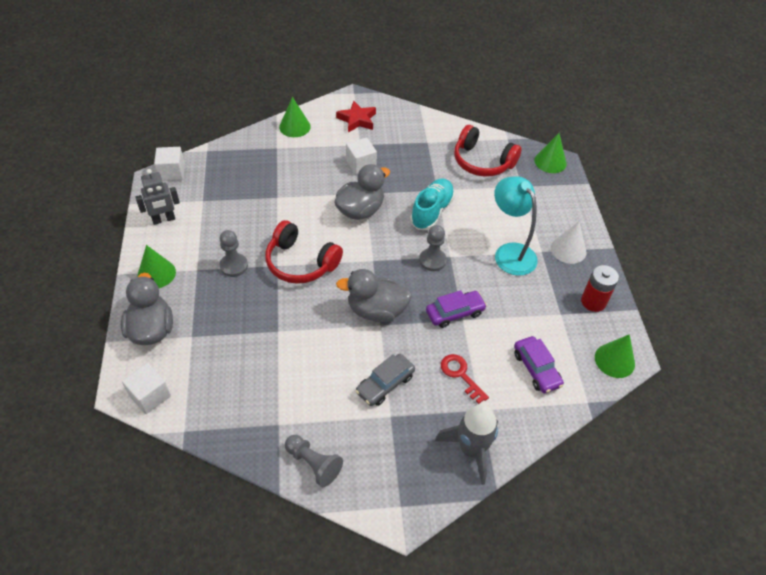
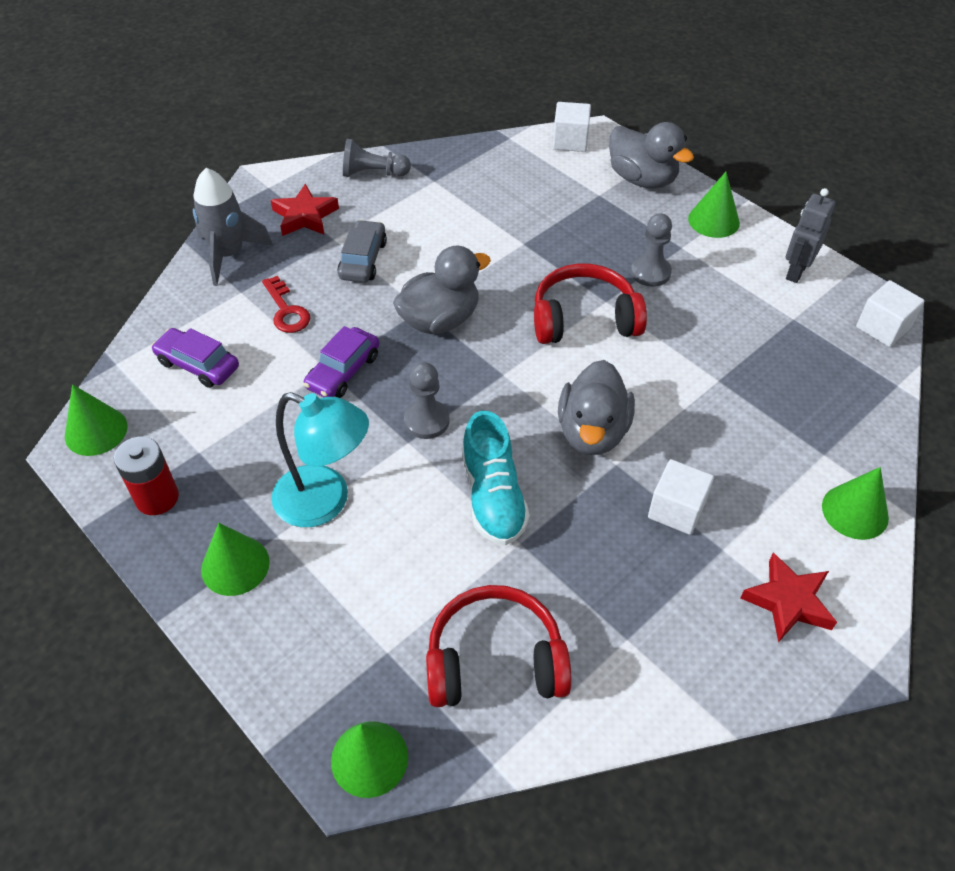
camera: 145 degrees right, 0 degrees up
(395, 452) = (305, 216): none -> red star
(460, 375) = (286, 311): red key -> red key turned 45 degrees clockwise
(568, 249) = (235, 565): white cone -> green cone

